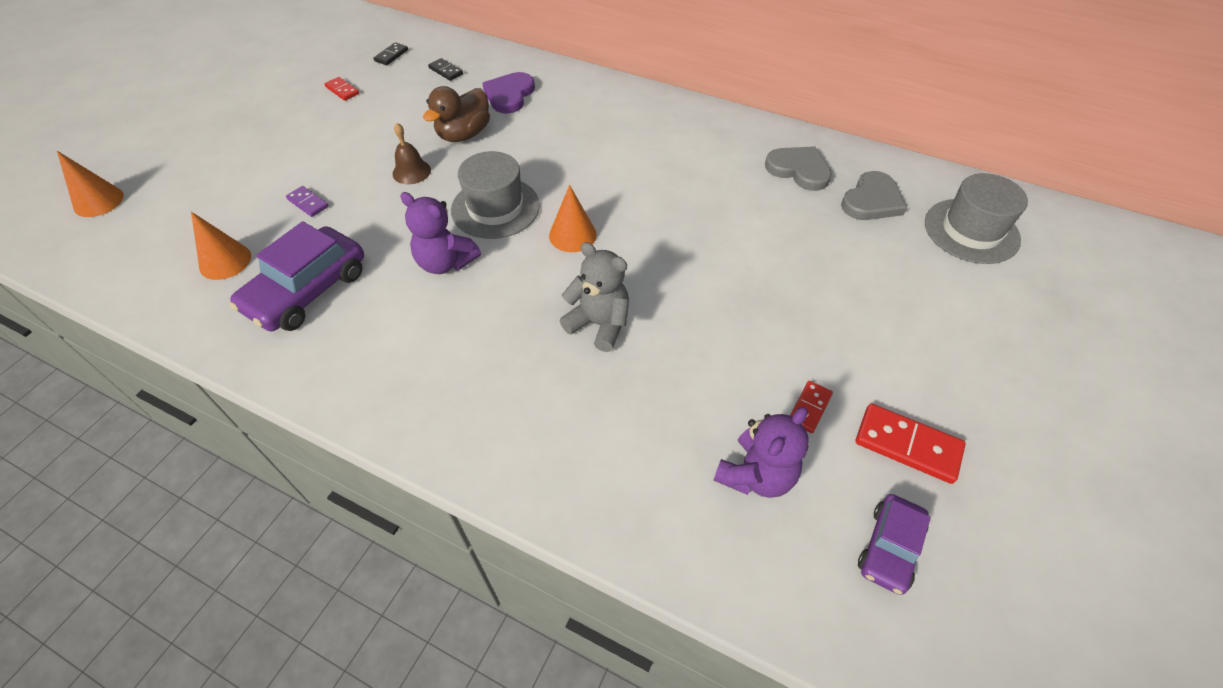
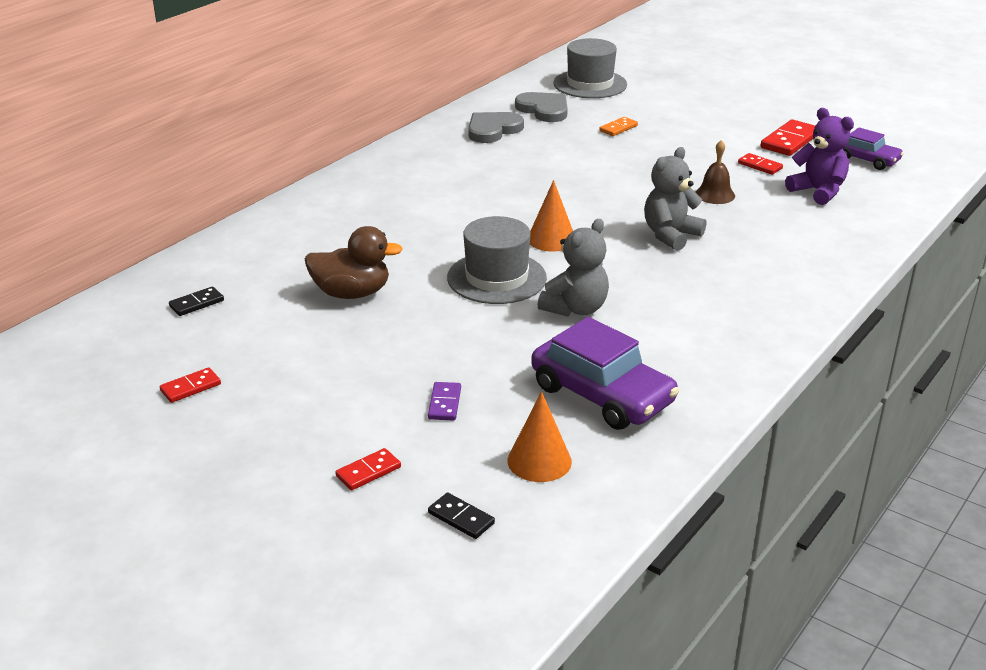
camera: 80 degrees left, 20 degrees down
(98, 201) = (369, 607): orange cone -> none
(233, 179) = (368, 471): none -> red domino
(308, 203) = (445, 403): purple domino -> purple domino turned 45 degrees counterclockwise
(391, 55) = (121, 347): black domino -> black domino (461, 518)
(411, 171) = (411, 329): brown bell -> brown bell (715, 194)
(445, 262) = (575, 308): purple teddy bear -> grey teddy bear
(464, 134) = (352, 293): brown duck -> brown duck turned 45 degrees counterclockwise
(509, 95) = (284, 261): purple heart -> none
(854, 265) = (618, 128): none -> orange domino

